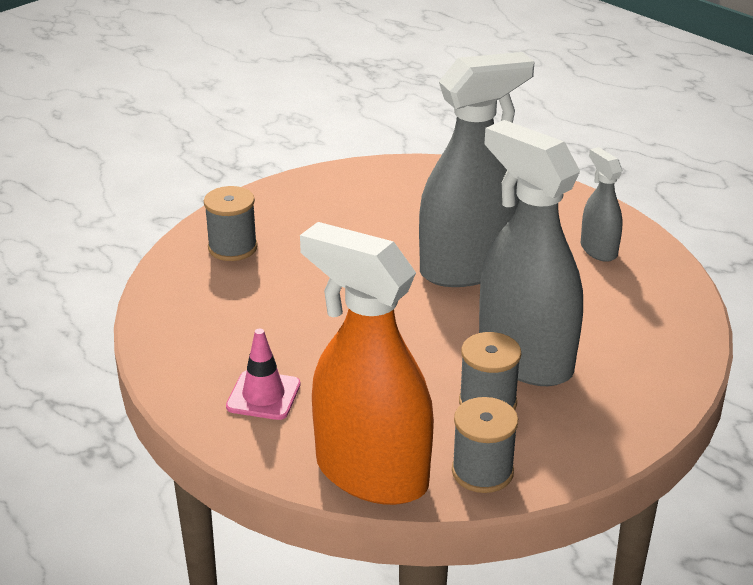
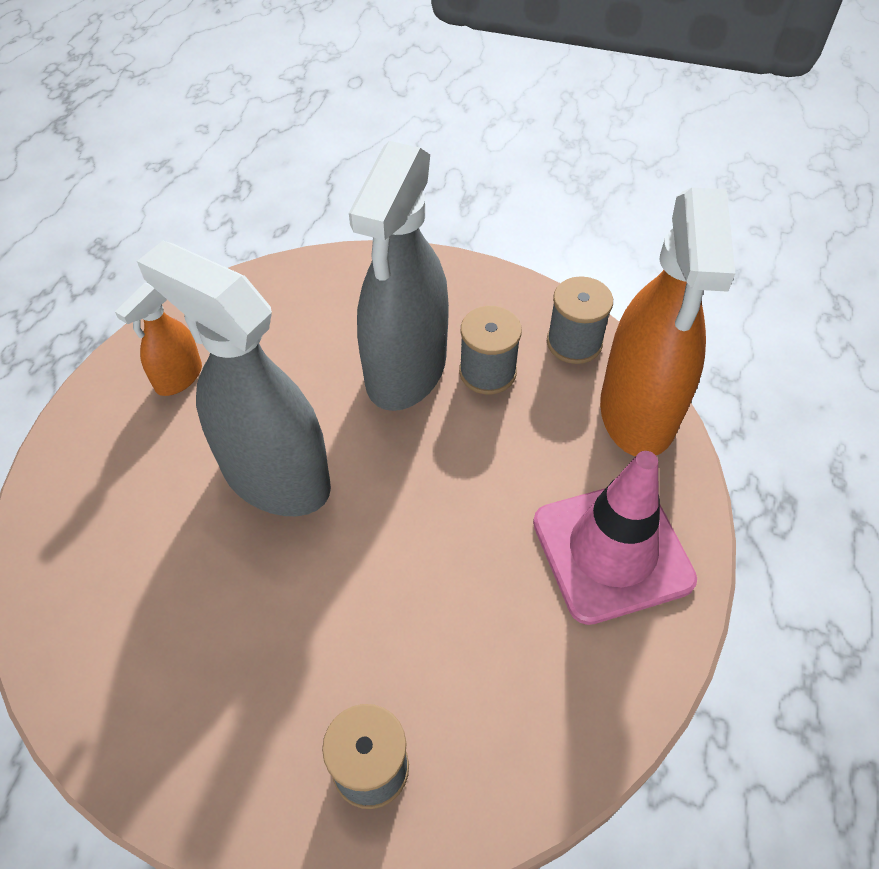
camera: 120 degrees left, 20 degrees up
(263, 395) = (612, 551): pink traffic cone -> pink traffic cone, size x1.82
(598, 250) = (178, 378): grey spray bottle -> orange spray bottle

